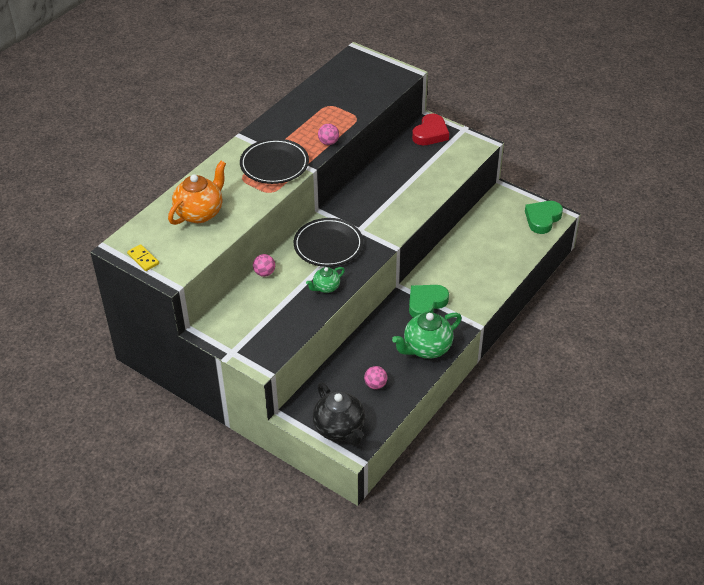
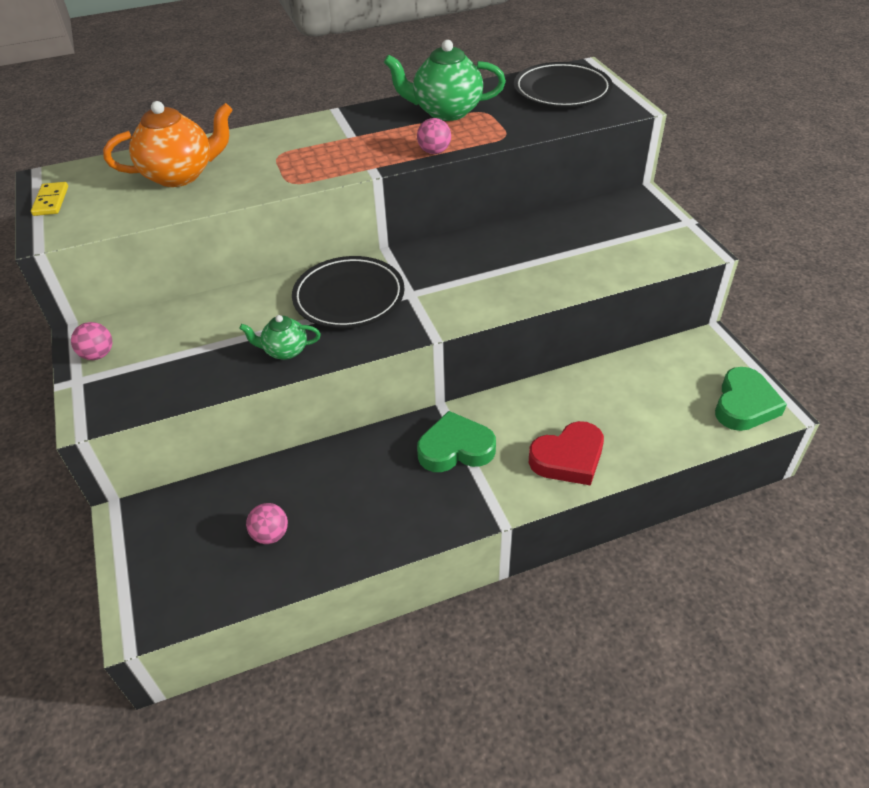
camera: 35 degrees right, 0 degrees up
(264, 273) = (233, 297): pink ball -> pink ball (98, 355)
(274, 164) = (335, 153): black plate -> black plate (562, 90)
(340, 429) = (156, 576): black teapot -> none
(426, 348) = (393, 517): green teapot -> green teapot (446, 111)
(430, 133) = (632, 211): red heart -> red heart (568, 458)
(542, 219) = (744, 404): green heart -> green heart turned 135 degrees clockwise

